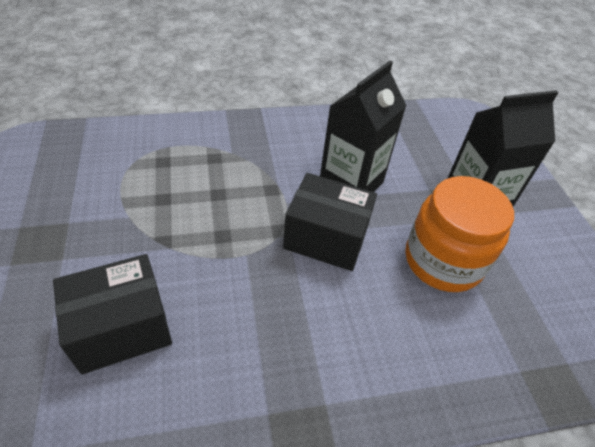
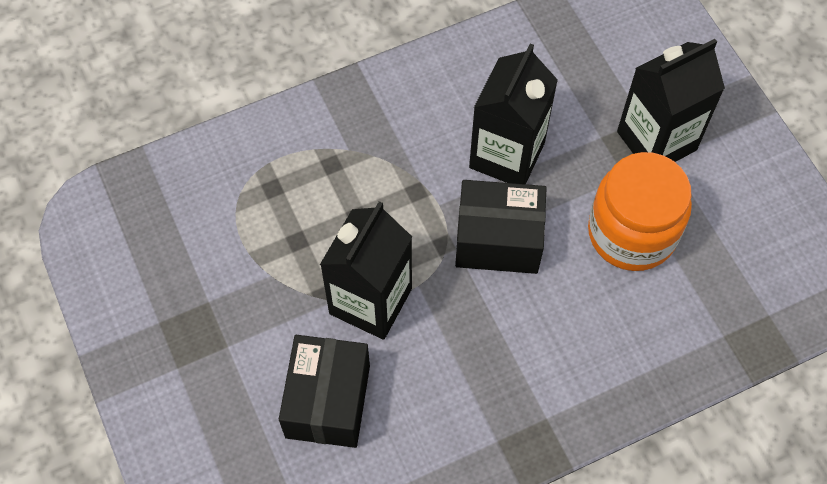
camera: 10 degrees left, 15 degrees up
(122, 328) = (328, 401): black box -> black box turned 45 degrees counterclockwise
(200, 256) = (370, 301): none -> black carton

